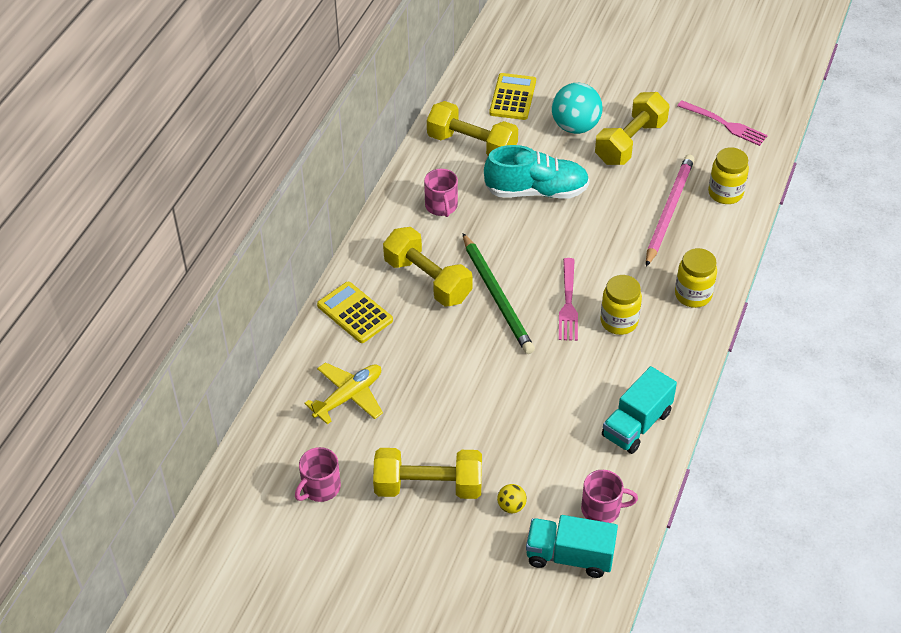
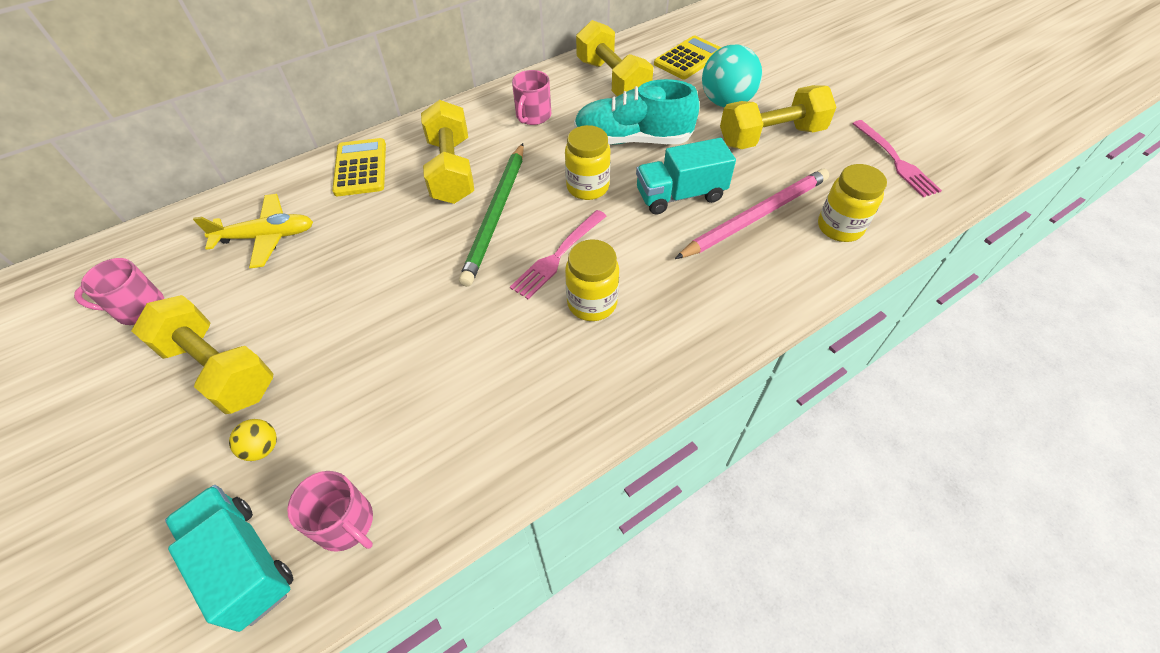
camera: 35 degrees right, 5 degrees up
(536, 191) = (633, 140): turquoise shoe -> turquoise shoe turned 150 degrees clockwise
(636, 424) = (494, 436): turquoise truck -> turquoise truck (680, 195)
(693, 295) = (705, 318): yellow jar -> yellow jar (587, 187)

